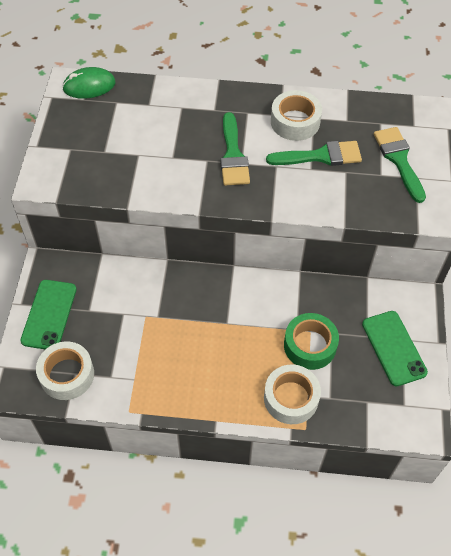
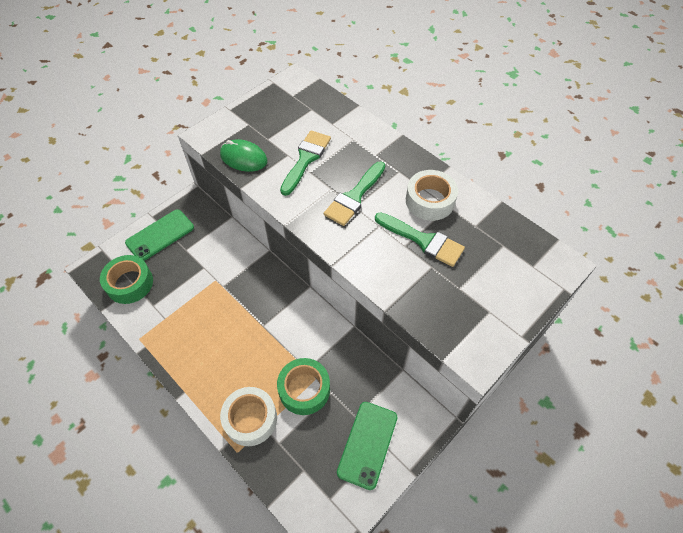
camera: 40 degrees right, 0 degrees up
(67, 375) = (130, 283): white tape -> green tape
(89, 86) = (305, 88): green mouse -> green mouse (243, 158)
(399, 160) = (489, 287): green brush -> green brush (306, 159)

